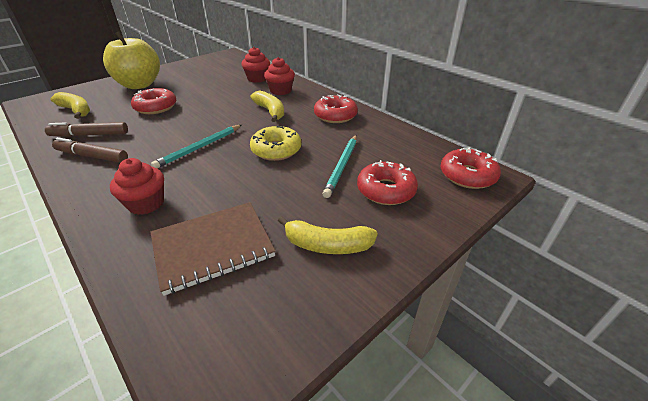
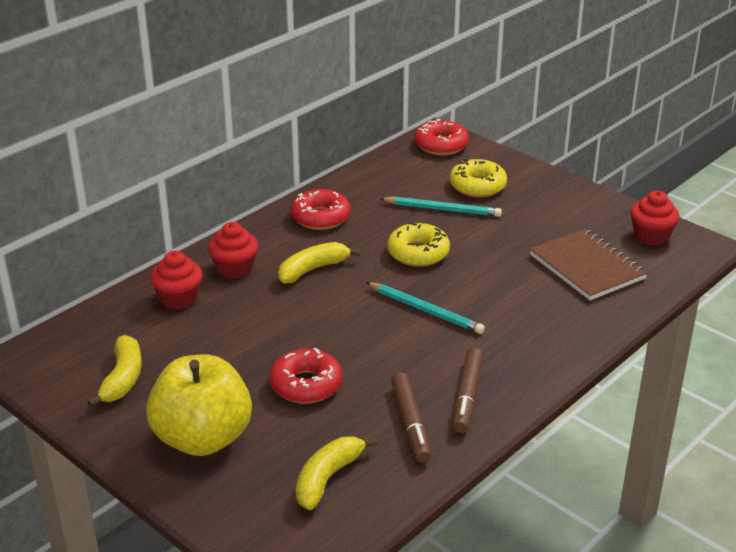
camera: 95 degrees left, 5 degrees down
(146, 203) = (544, 320): red cupcake -> red cupcake (651, 236)
(327, 245) = (561, 213): yellow banana -> yellow banana (123, 379)
(386, 190) = (477, 186): red donut -> yellow donut

